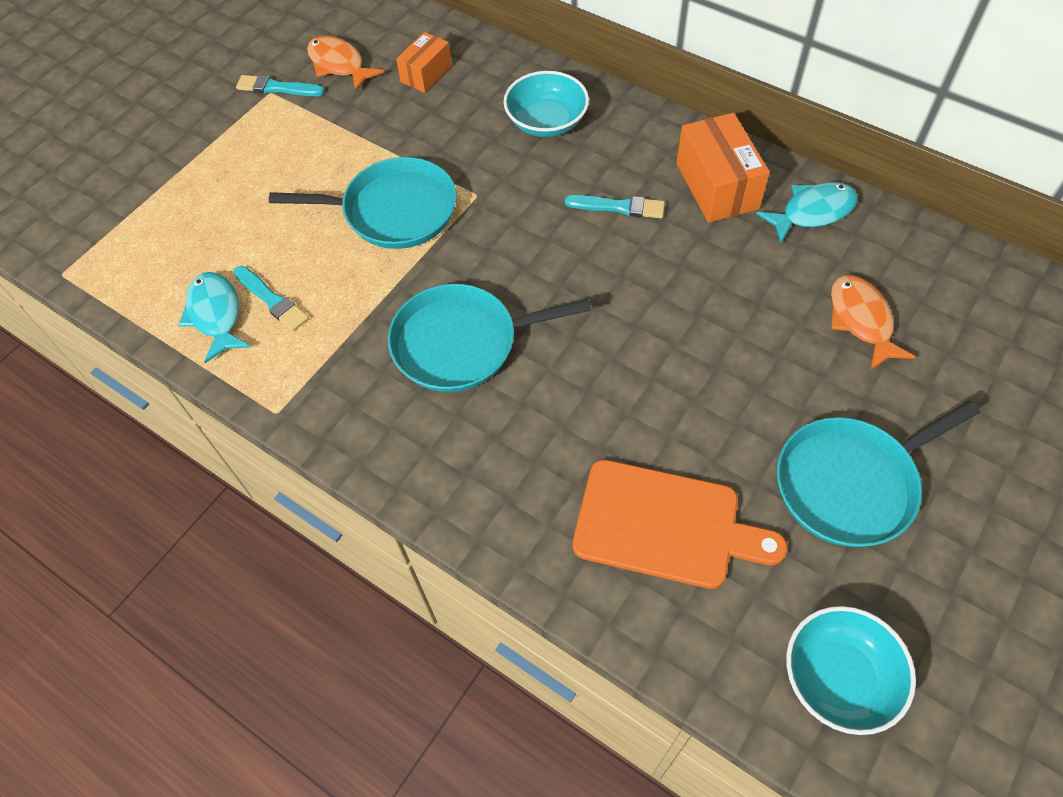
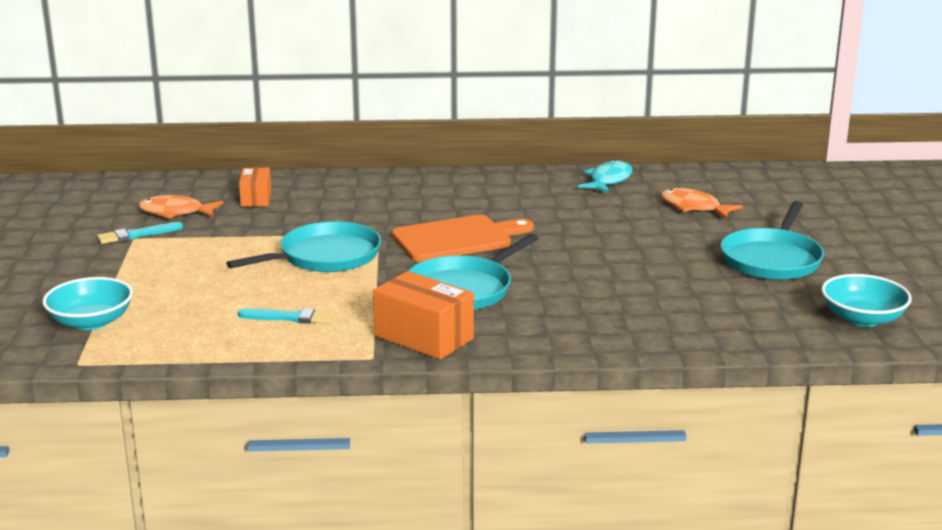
camera: 40 degrees left, 35 degrees down
(216, 315) = (253, 337): turquoise fish -> none
(546, 122) = (381, 194): turquoise bowl -> turquoise bowl (91, 322)
(619, 207) = (485, 211): turquoise brush -> none
(665, 525) = (696, 307): orange cutting board -> orange cutting board (457, 239)
(717, 186) = (536, 187): orange box -> orange box (424, 337)

